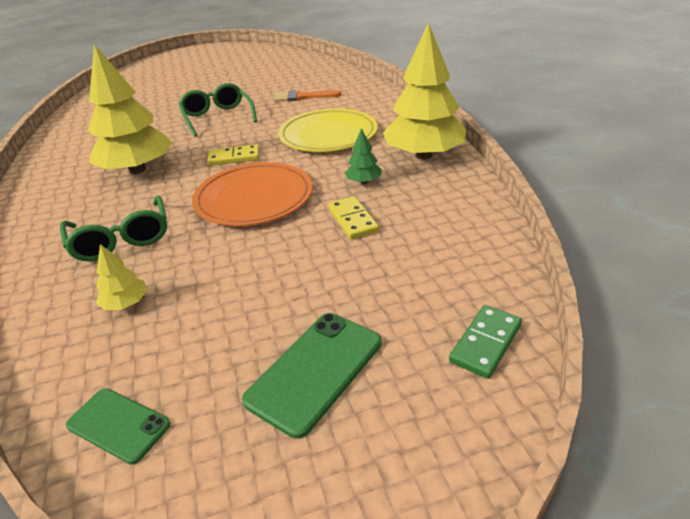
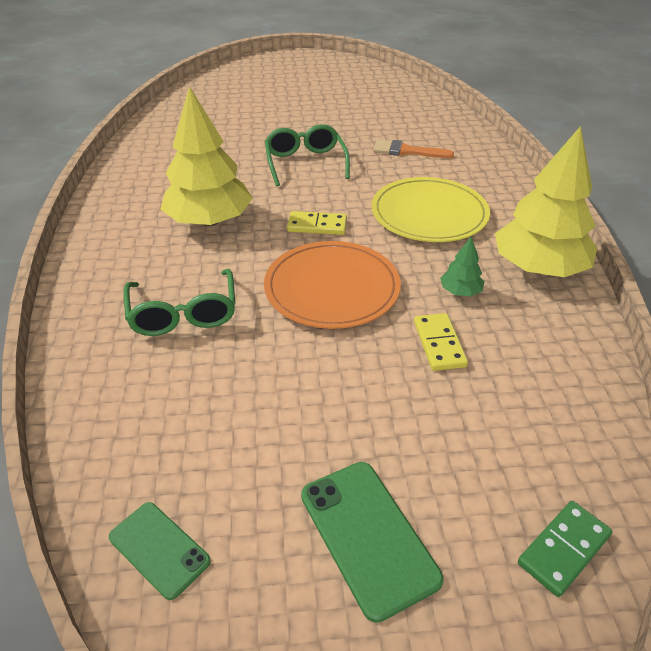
camera: 10 degrees right, 5 degrees up
(126, 303) = (181, 399): yellow tree -> none
(315, 370) = (368, 536): green phone -> green phone turned 75 degrees counterclockwise

